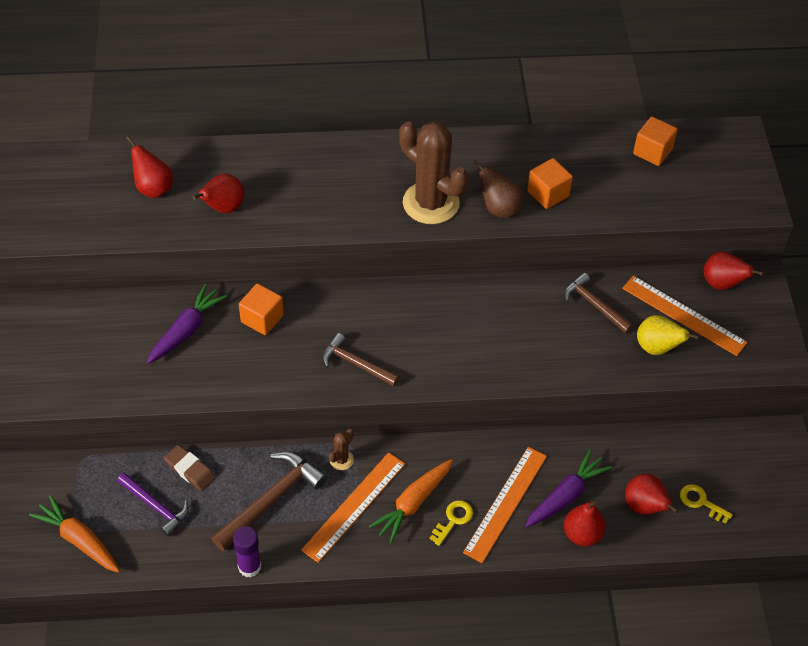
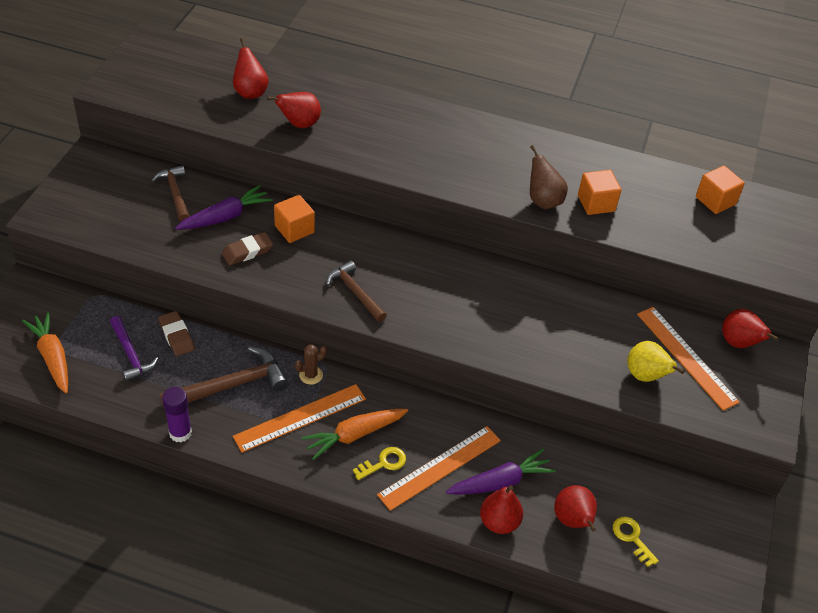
camera: 20 degrees right, 5 degrees down
(229, 360) = (247, 251): none -> brown eraser
(430, 203) = (483, 177): brown cactus -> none
(594, 305) = (603, 319): brown hammer -> brown hammer (175, 193)

